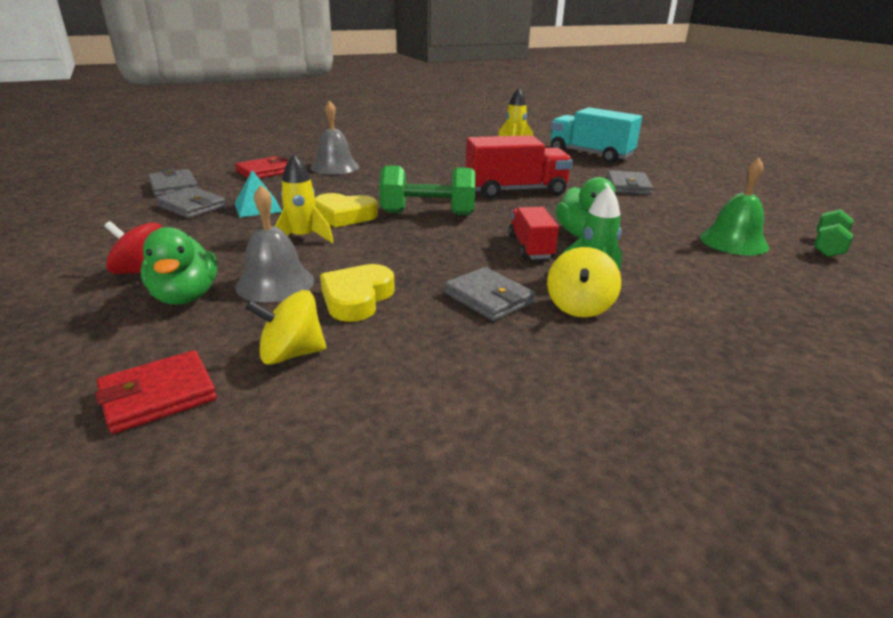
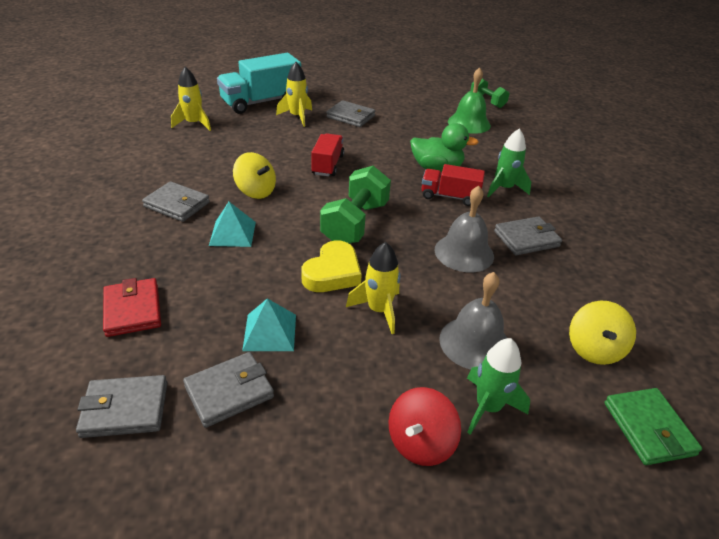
camera: 70 degrees left, 10 degrees up
(158, 396) = (648, 428): red wallet -> green wallet
(185, 296) = (488, 407): green duck -> green rocket
(334, 167) = (165, 250): grey bell -> grey bell (464, 252)
(357, 298) = (514, 300): yellow heart -> none
(371, 179) = (232, 233): none -> turquoise pyramid
(393, 160) = (177, 205): none -> grey wallet
(515, 191) = (327, 165): red truck -> red truck, size x0.60
(579, 306) = (544, 208): yellow spinning top -> yellow spinning top (256, 191)
(587, 169) = (297, 117): none -> yellow rocket

